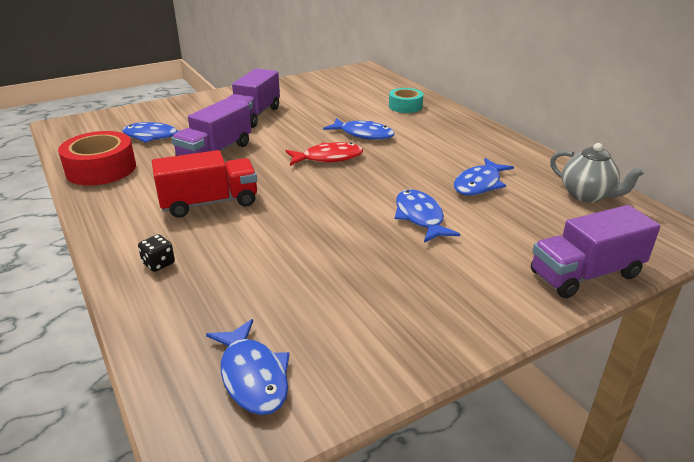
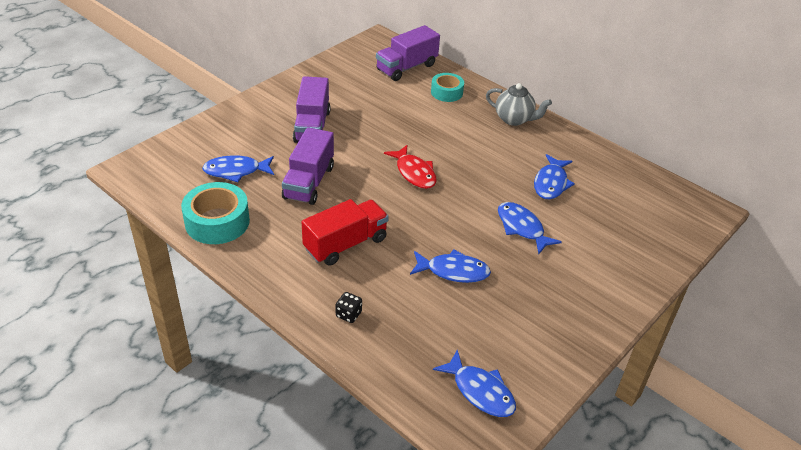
camera: 20 degrees left, 10 degrees up
(101, 169) = (217, 222): red tape -> turquoise tape
(328, 158) = (414, 173): red fish -> red fish turned 90 degrees clockwise
(363, 134) = (428, 137): blue fish -> blue fish (453, 271)
(585, 274) = (656, 260): purple truck -> purple truck (406, 67)
(587, 195) = (634, 181): grey teapot -> grey teapot (514, 119)

